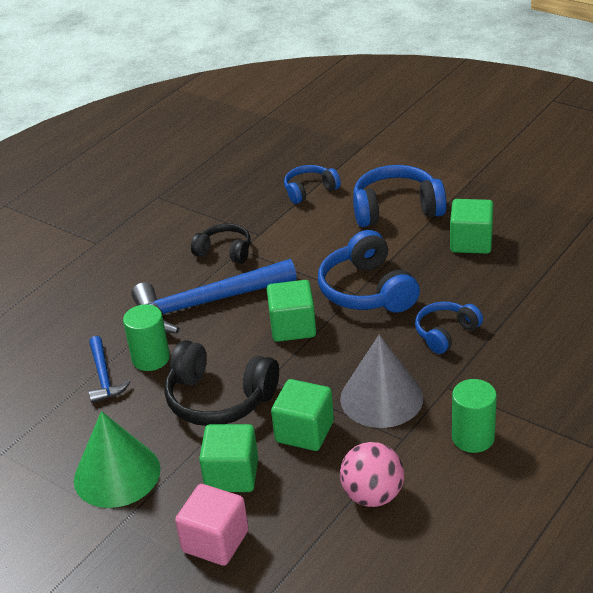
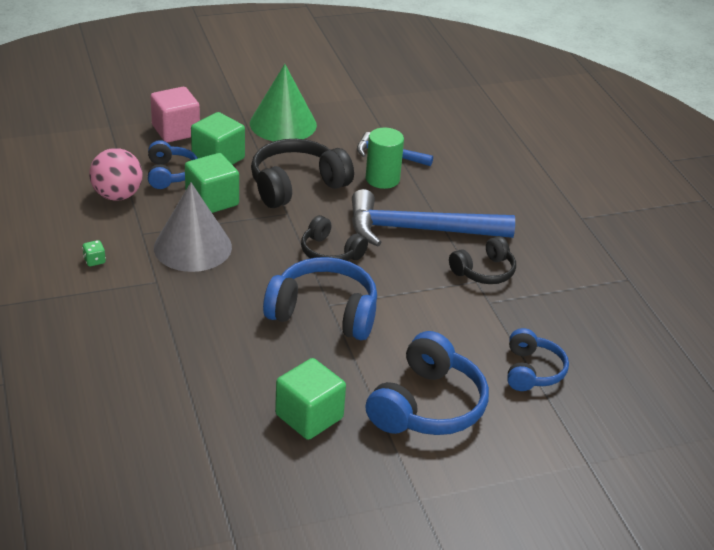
camera: 120 degrees right, 0 degrees up
(206, 303) = (419, 230): blue hammer -> blue hammer turned 105 degrees counterclockwise
(293, 327) = (330, 252): green cube -> black headphones
(445, 333) = (212, 318): blue headphones -> blue headphones (170, 174)
(473, 438) = (94, 261): green cylinder -> green dice

